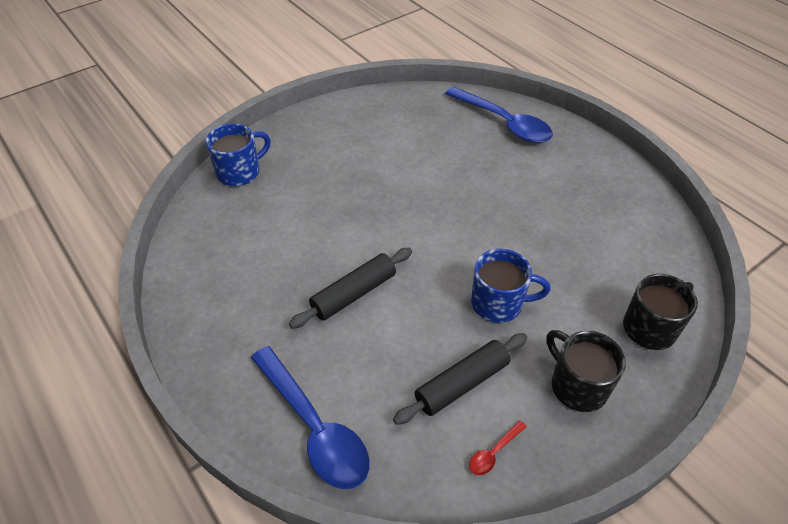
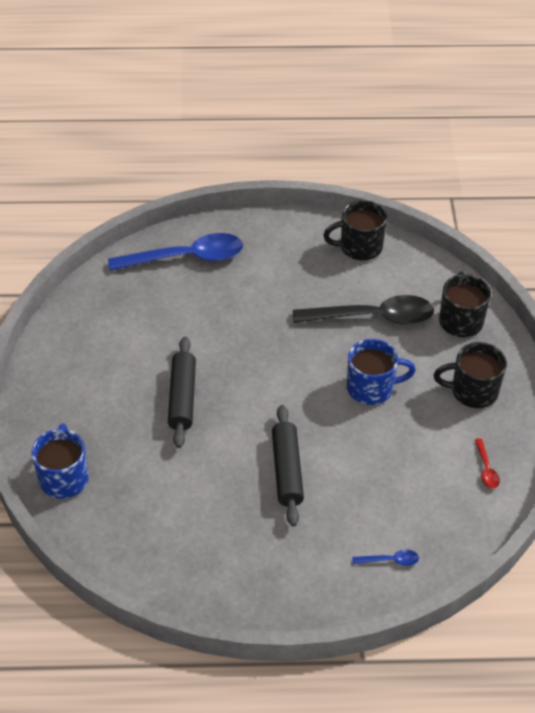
camera: 55 degrees left, 0 degrees up
(314, 427) = (390, 560): blue spoon -> blue spoon, size x0.41
(462, 384) = (421, 453): black rolling pin -> black rolling pin (182, 397)
(498, 303) = (371, 388): blue mug -> blue mug turned 45 degrees clockwise
(577, 261) = (373, 317): none -> black spoon
(641, 210) = (359, 247): none -> black mug

